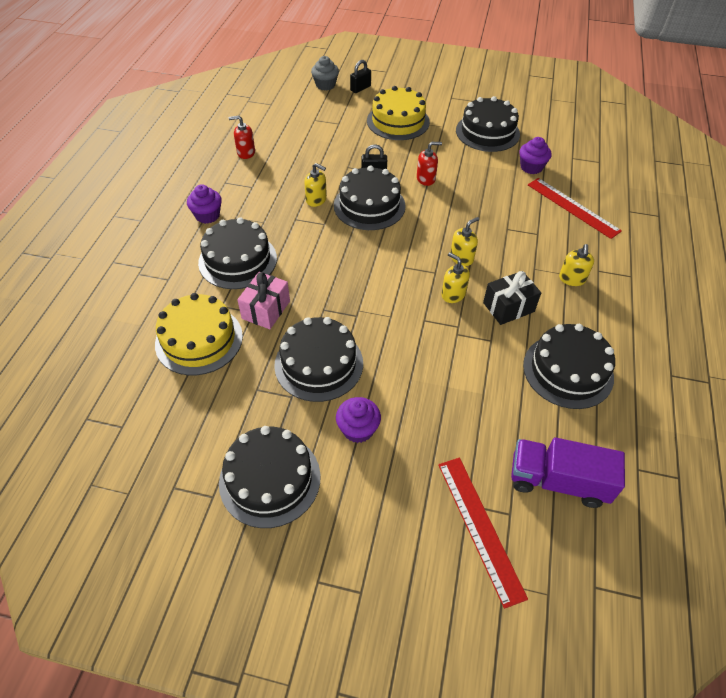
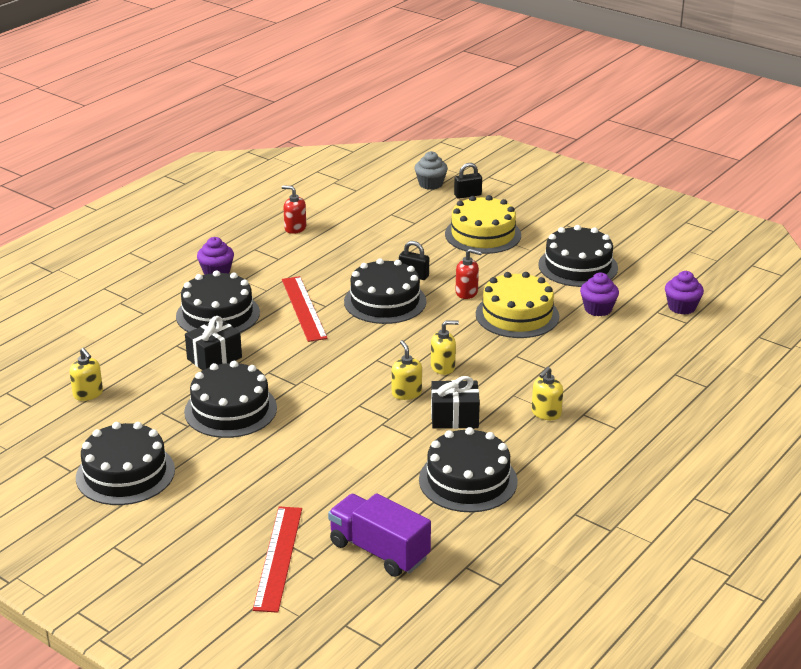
camera: 25 degrees right, 20 degrees down
(199, 340) = (137, 364): yellow cake -> yellow cake (517, 315)
(266, 310) = (214, 358): pink gift -> black gift
(316, 200) = (334, 284): yellow soap dispenser -> yellow soap dispenser (88, 394)
(358, 429) = (228, 464): purple cupcake -> purple cupcake (682, 307)
(572, 207) = (609, 355): red ruler -> red ruler (303, 308)

